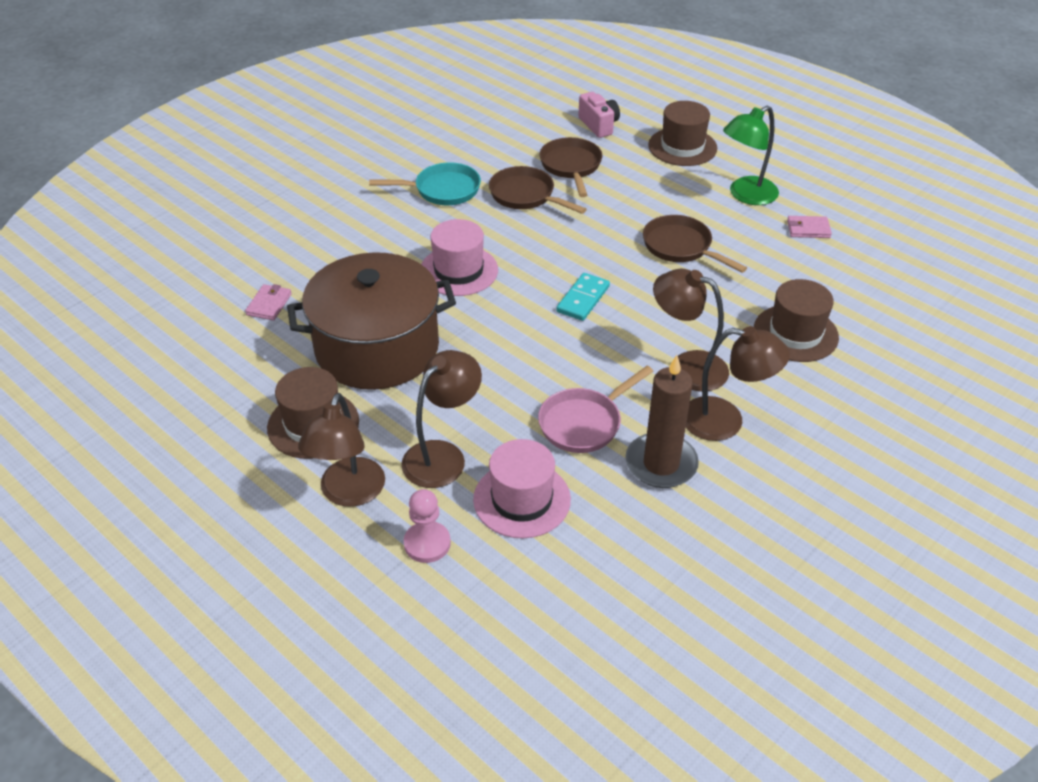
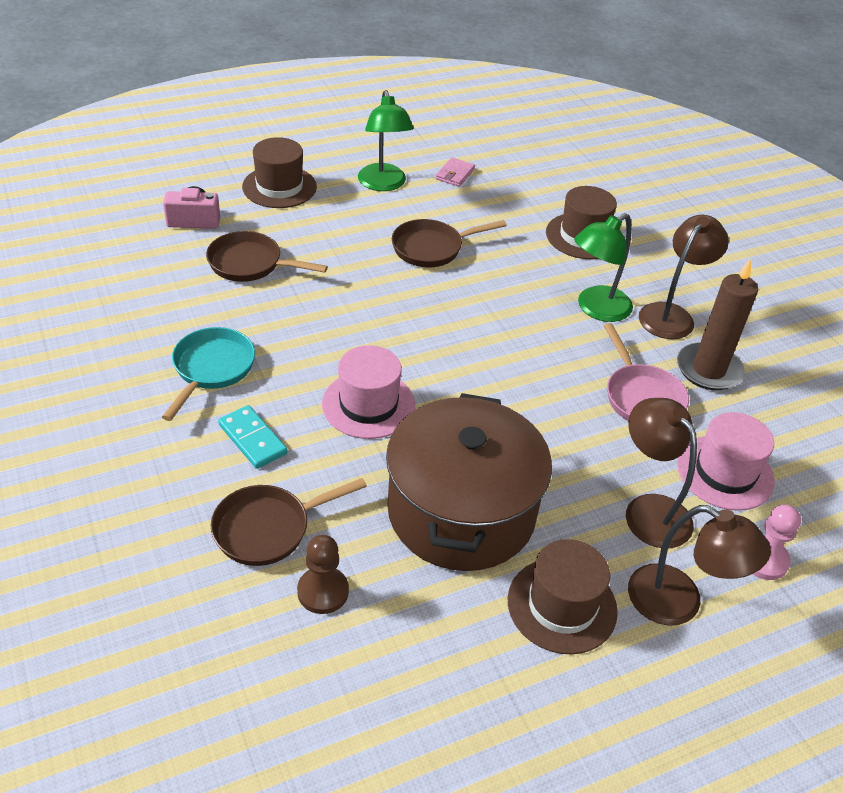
camera: 70 degrees left, 0 degrees up
(269, 304) = (323, 591): pink wallet -> brown pawn
(525, 195) = (274, 312): brown pan -> brown pan (268, 528)
(583, 299) = (469, 334): turquoise domino -> turquoise domino (253, 439)
(687, 367) = (596, 309): brown lamp -> green lamp

